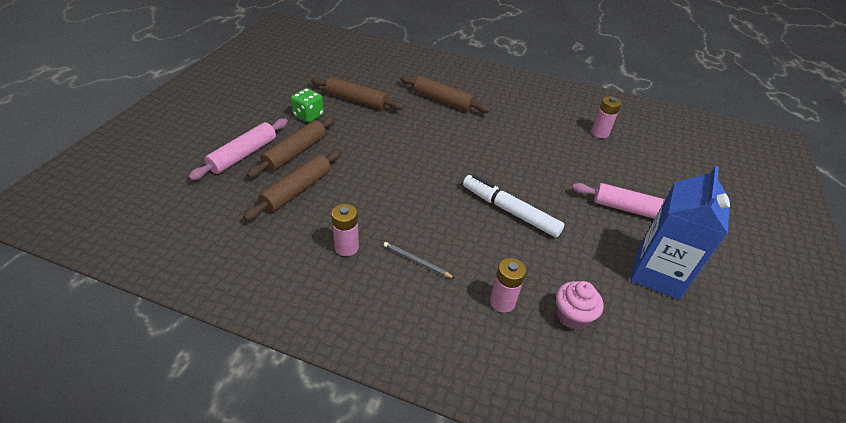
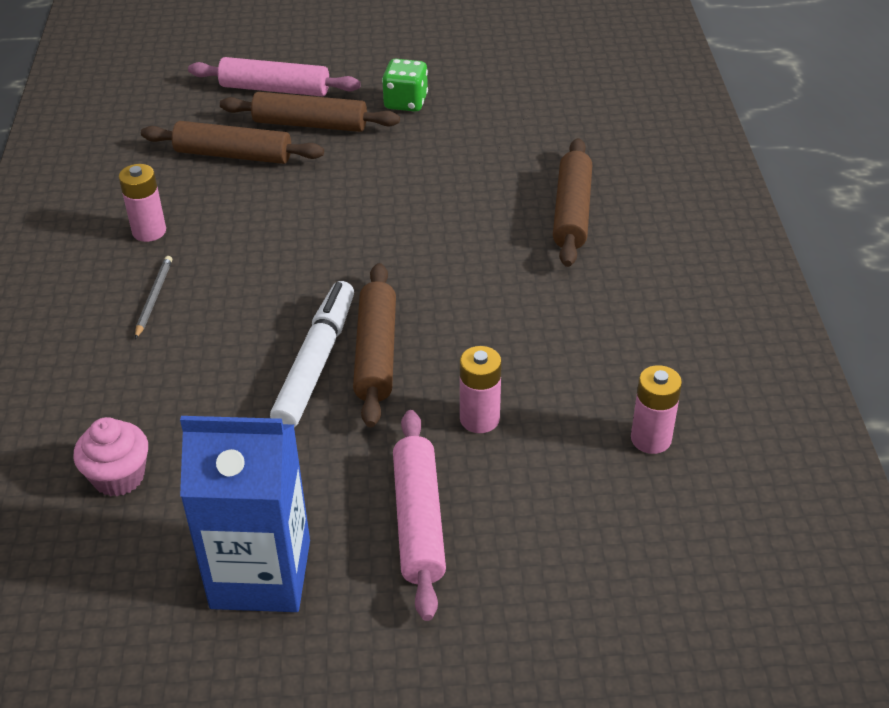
camera: 70 degrees right, 0 degrees up
(357, 100) = (486, 128): brown rolling pin -> brown rolling pin (376, 353)
(502, 302) = (115, 398): pink battery -> pink battery (479, 419)

